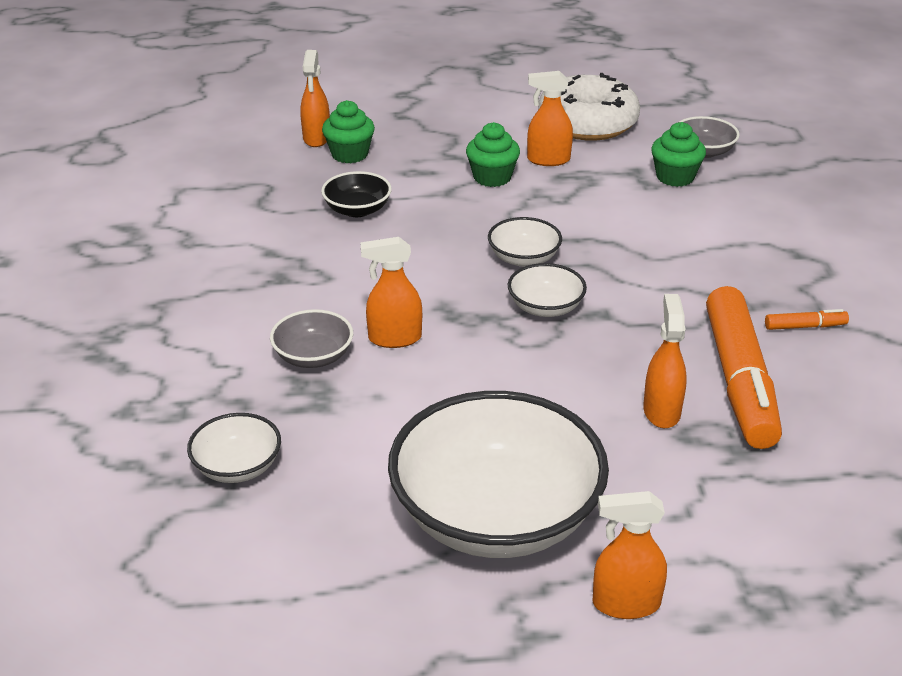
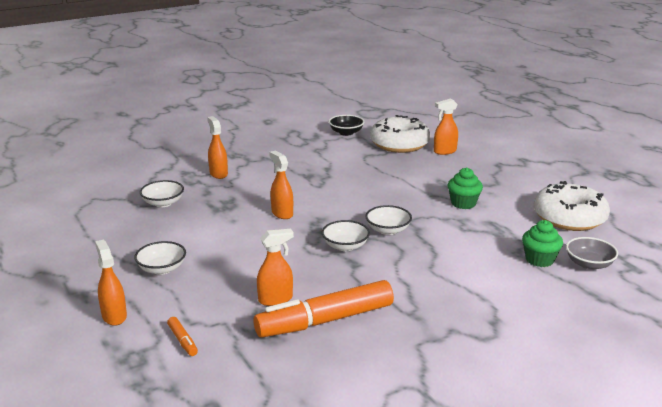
camera: 65 degrees right, 10 degrees down
(250, 165) = (399, 144): none -> white donut
(313, 356) = (252, 198): grey bowl -> none
(349, 154) = (439, 162): green cupcake -> none
(357, 210) = (387, 177): black bowl -> black bowl (346, 132)
(496, 515) = (162, 269): white bowl -> white bowl, size x0.45
(548, 160) = (505, 215): orange spray bottle -> orange spray bottle (218, 174)
(804, 326) = (405, 337): orange marker -> orange marker (182, 341)

